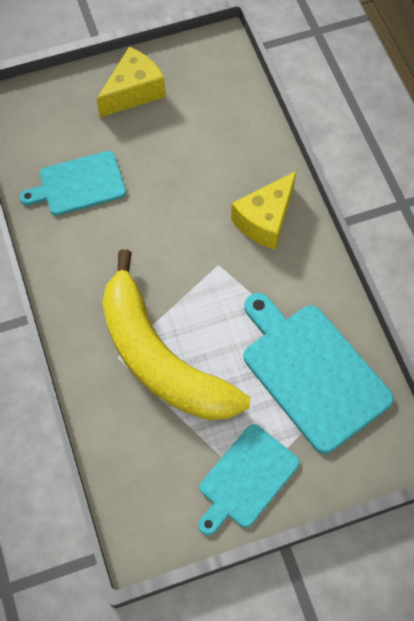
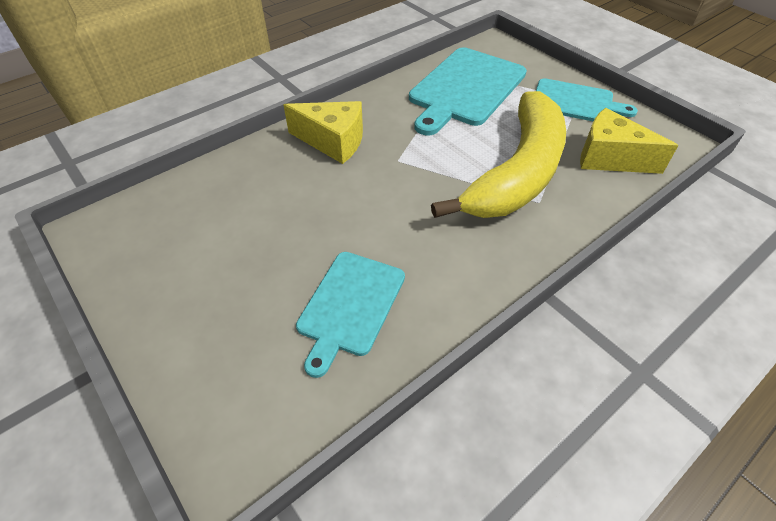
camera: 110 degrees left, 15 degrees down
(78, 184) = (349, 305): turquoise cutting board -> turquoise cutting board turned 60 degrees clockwise
(134, 92) = (182, 295): yellow cheese -> yellow cheese (609, 158)

